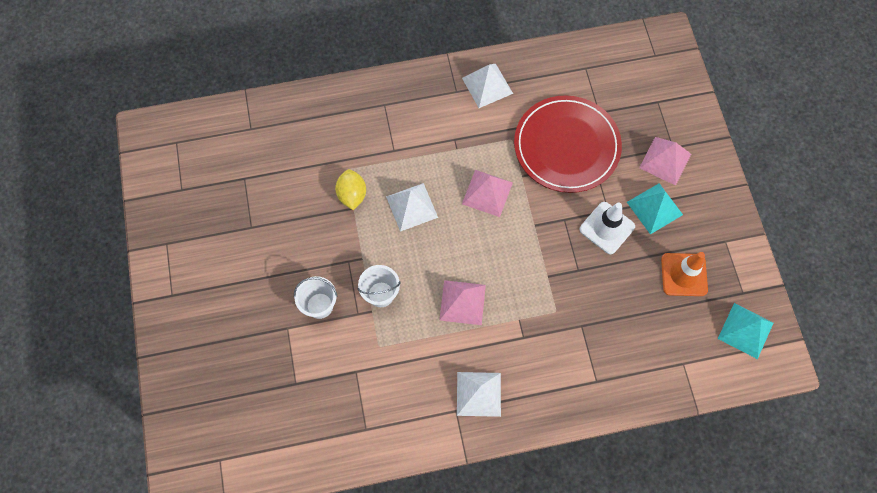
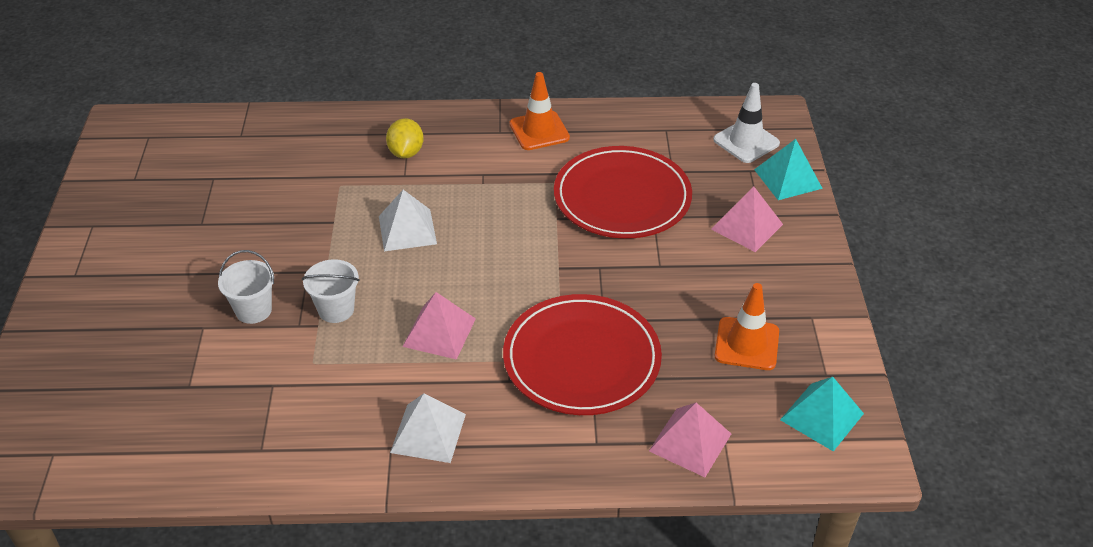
camera: 10 degrees right, 25 degrees down
(352, 195) = (337, 209): yellow lemon -> yellow lemon (406, 152)
(487, 85) = (539, 131): white pyramid -> orange traffic cone
(487, 193) = (507, 228): pink pyramid -> pink pyramid (690, 442)
(570, 309) = (581, 359): none -> red plate
(607, 228) = (653, 282): white traffic cone -> white traffic cone (746, 142)
(654, 208) = (722, 271): turquoise pyramid -> turquoise pyramid (787, 178)

